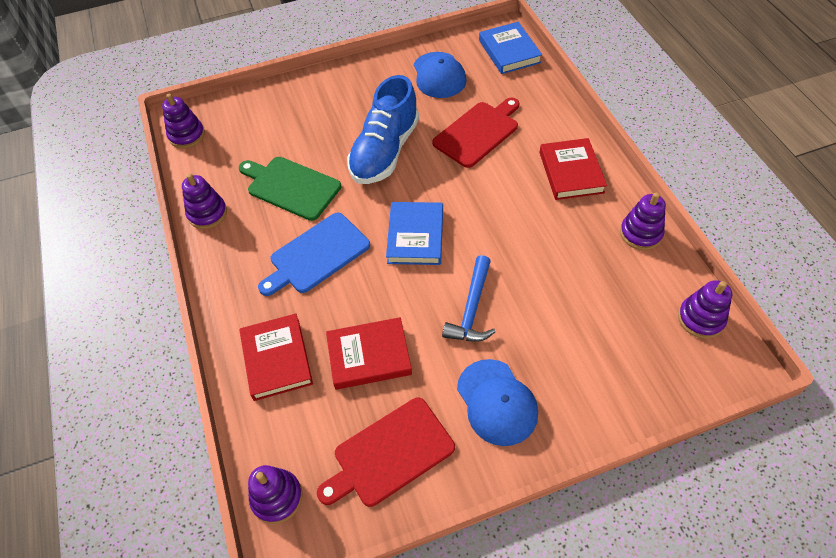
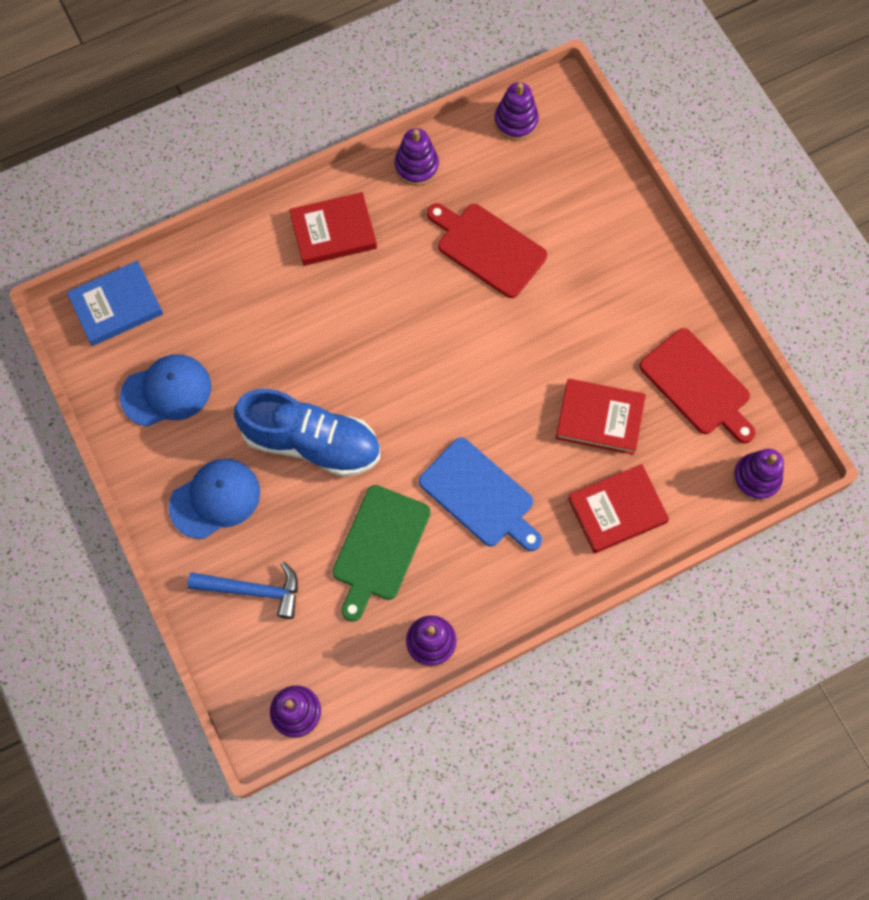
camera: 100 degrees left, 15 degrees up
(369, 356) = (599, 419): red book -> red book turned 60 degrees counterclockwise
(415, 236) = (442, 391): blue book -> none
(472, 308) = (531, 325): blue hammer -> blue hammer (253, 590)
(478, 132) = (273, 335): red cutting board -> red cutting board (487, 248)
(497, 402) = (631, 296): blue cap -> blue cap (215, 499)

